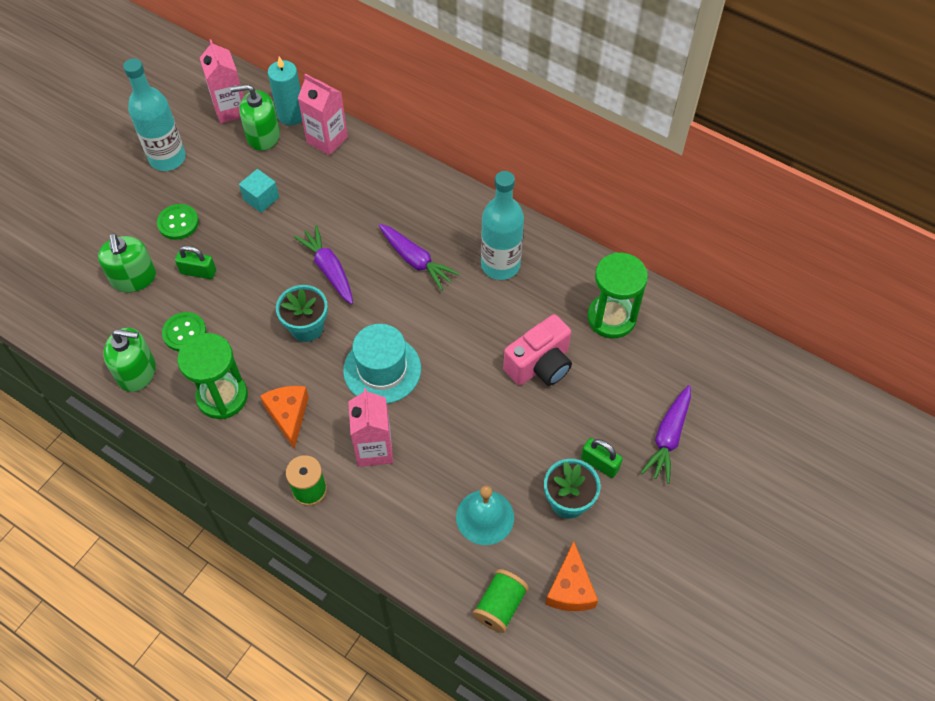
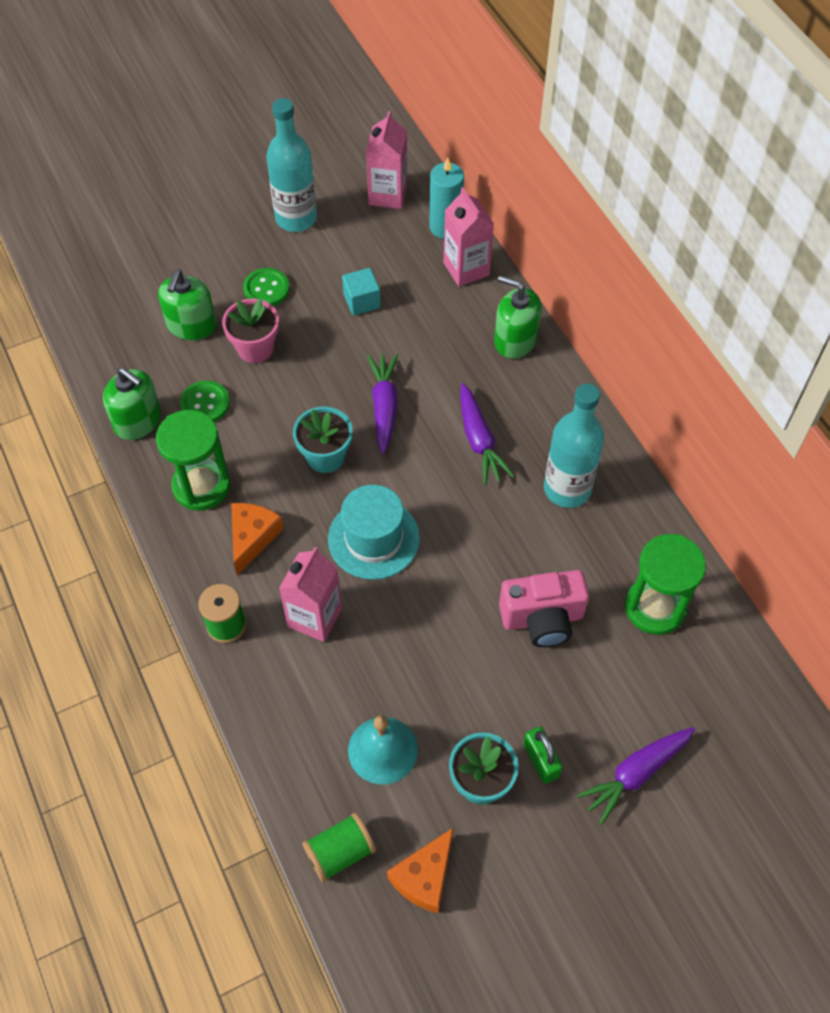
camera: 30 degrees right, 0 degrees up
(198, 272) = (255, 348): green padlock -> pink flower pot
(263, 136) = (403, 236): green soap dispenser -> green soap dispenser (515, 340)

